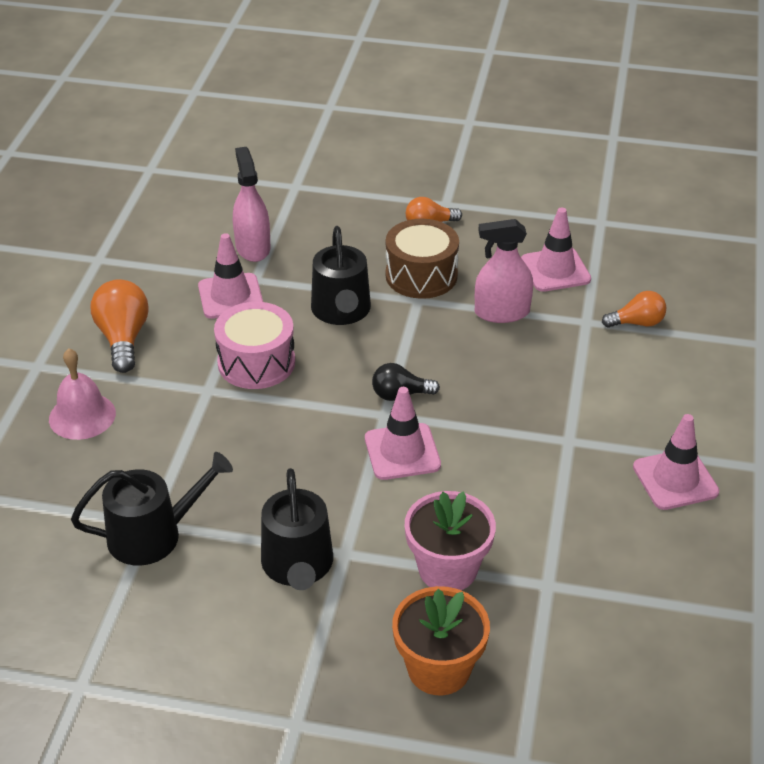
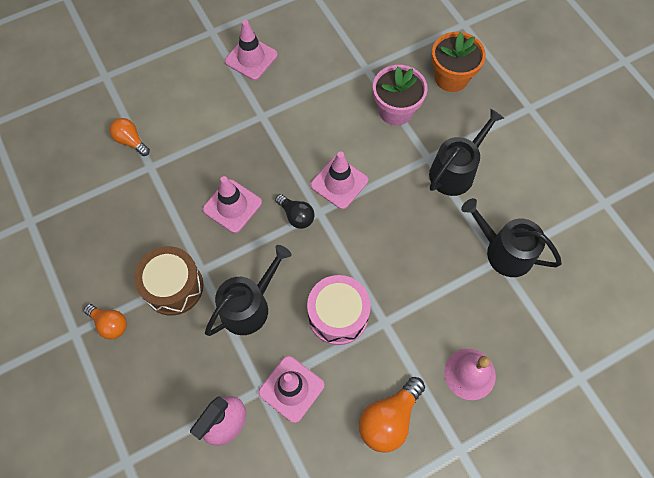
camera: 130 degrees left, 25 degrees up
(502, 312) = (176, 215): pink spray bottle -> none
(555, 270) = (108, 214): pink traffic cone -> pink traffic cone (232, 206)

